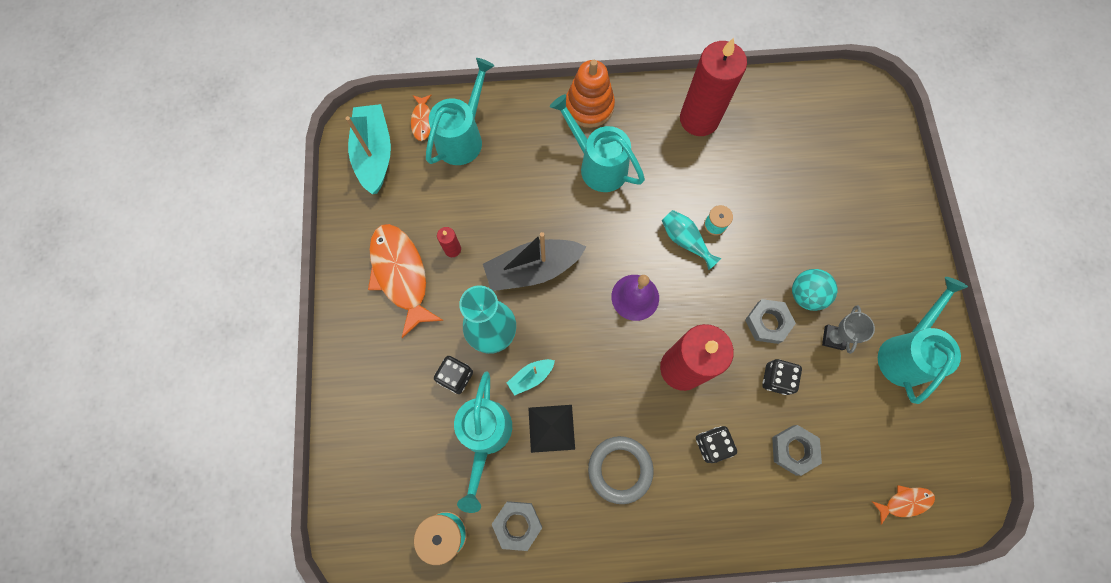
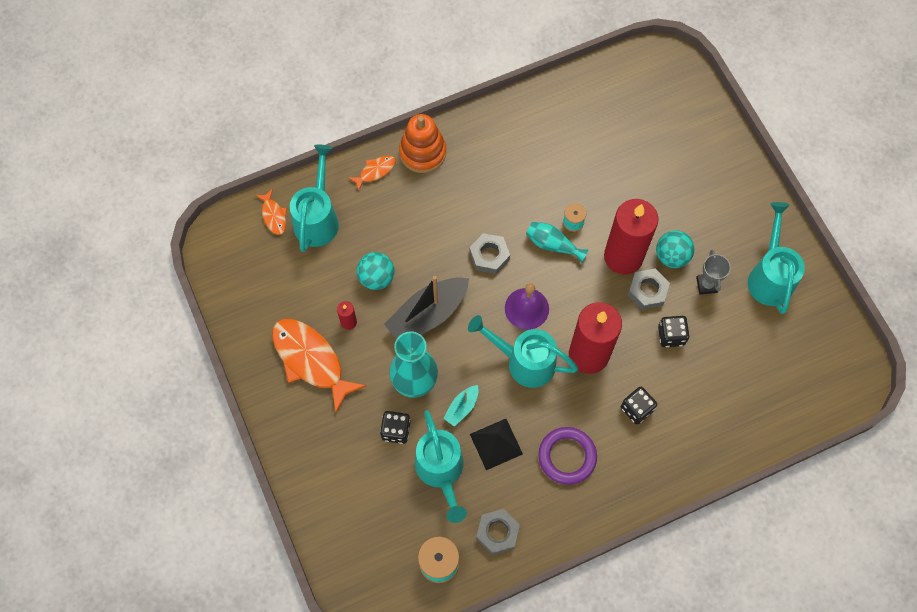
camera: 20 degrees left, 5 degrees down
(374, 154) = (241, 261): turquoise boat -> none
(497, 214) = (376, 278): none -> turquoise ball
(597, 165) = (450, 203): turquoise watering can -> turquoise watering can (524, 361)
(620, 469) = (567, 456): grey ring -> purple ring
(699, 119) = (525, 132): red candle -> red candle (623, 257)
(793, 450) = (705, 389): grey nut -> grey nut (489, 256)
(904, 502) = (808, 398): orange fish -> orange fish (375, 171)

